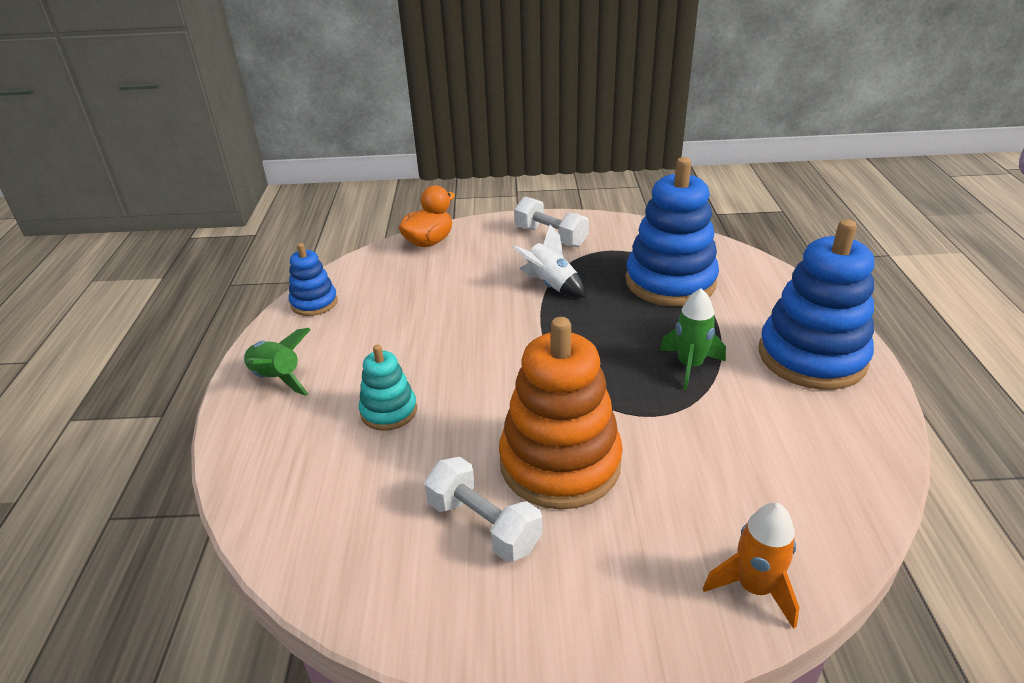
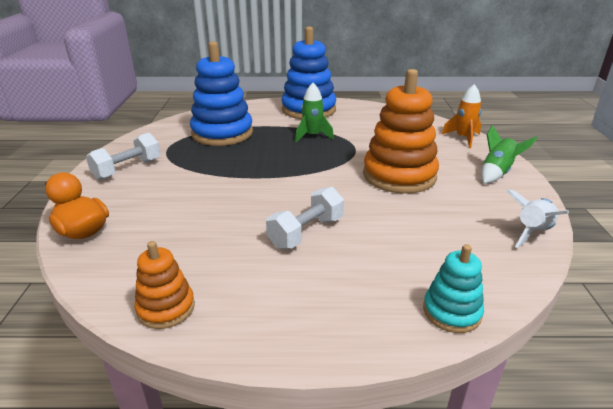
camera: 90 degrees left, 5 degrees down
(277, 378) = (307, 317): green rocket -> green rocket (497, 173)
(314, 303) = (166, 308): blue stacking toy -> orange stacking toy
(389, 411) = (356, 241): turquoise stacking toy -> turquoise stacking toy (451, 312)
(483, 525) = (455, 199): white dumbbell -> white dumbbell (306, 232)
(551, 285) = (204, 171): white rocket -> white rocket (532, 232)

